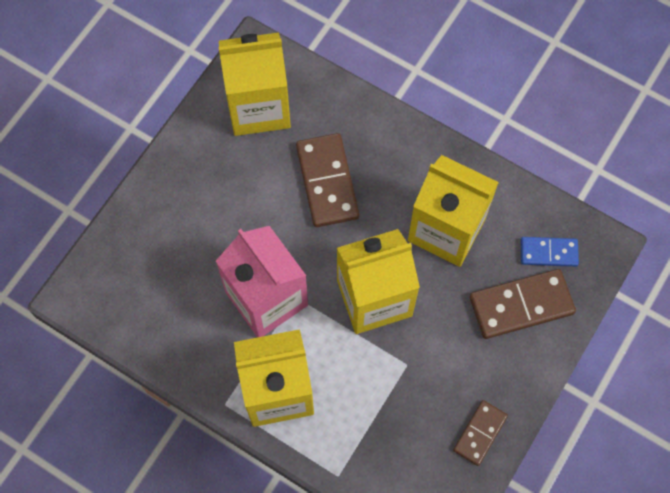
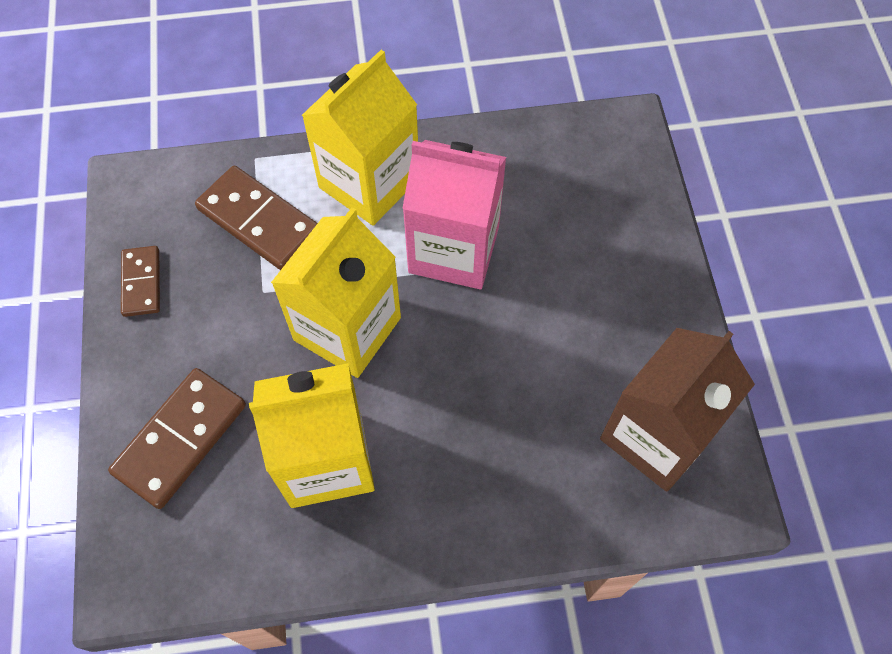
camera: 140 degrees right, 5 degrees down
(258, 107) = (656, 435): yellow carton -> brown carton
(327, 182) = (502, 410): brown domino -> brown domino (259, 221)
(548, 253) = (187, 525): blue domino -> none

